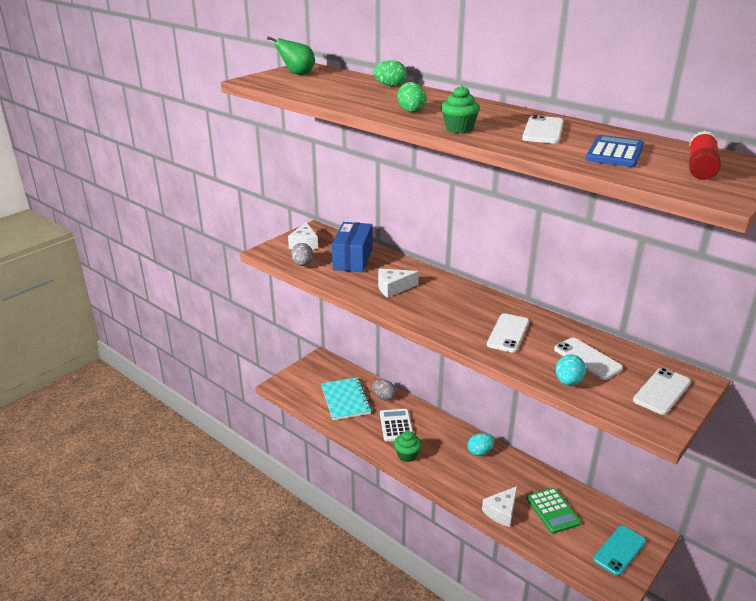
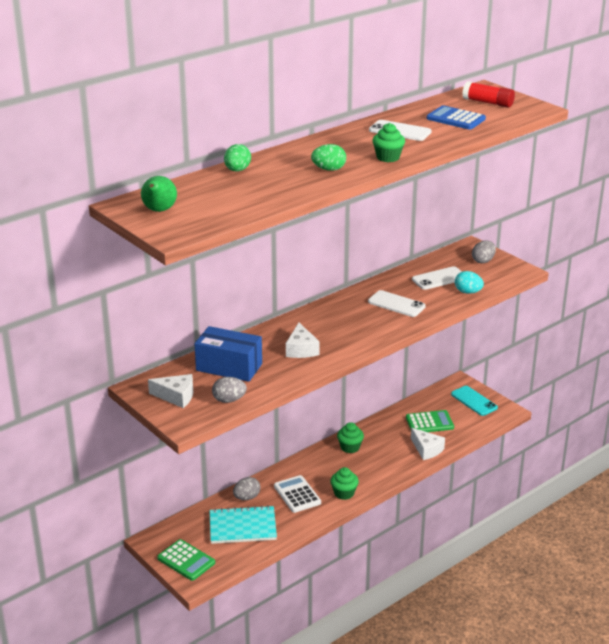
camera: 80 degrees left, 0 degrees up
(300, 378) = (186, 560): none -> green calculator
(396, 425) = (297, 494): white calculator -> white calculator turned 60 degrees clockwise
(480, 452) = (350, 447): turquoise egg -> green cupcake
(662, 391) = (483, 261): white phone -> grey egg

